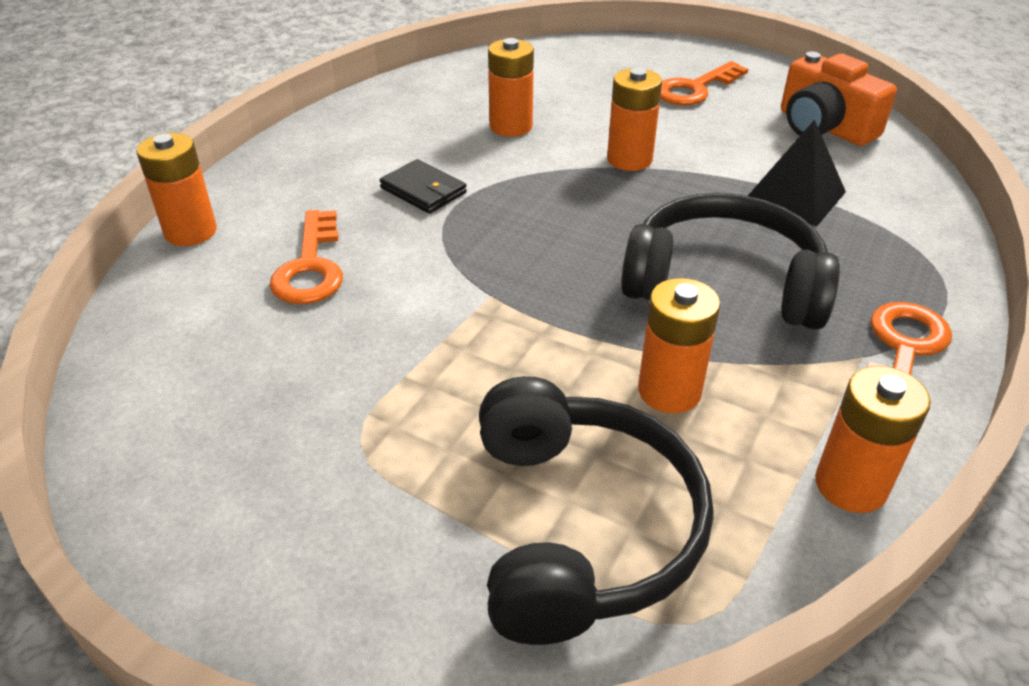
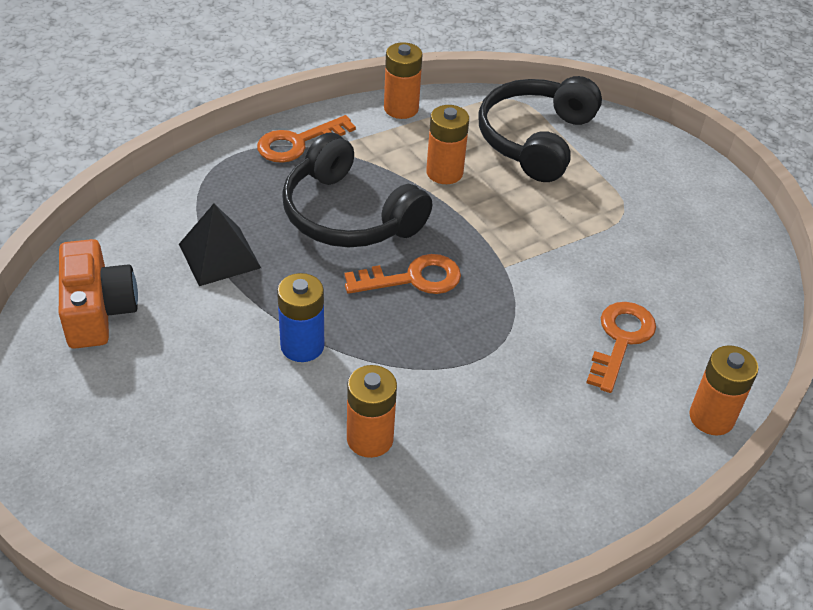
camera: 155 degrees left, 5 degrees up
(423, 190) = (501, 384): black wallet -> none
(629, 159) = (302, 346): orange battery -> blue battery
(695, 89) = (139, 416): orange key -> orange key (413, 278)

